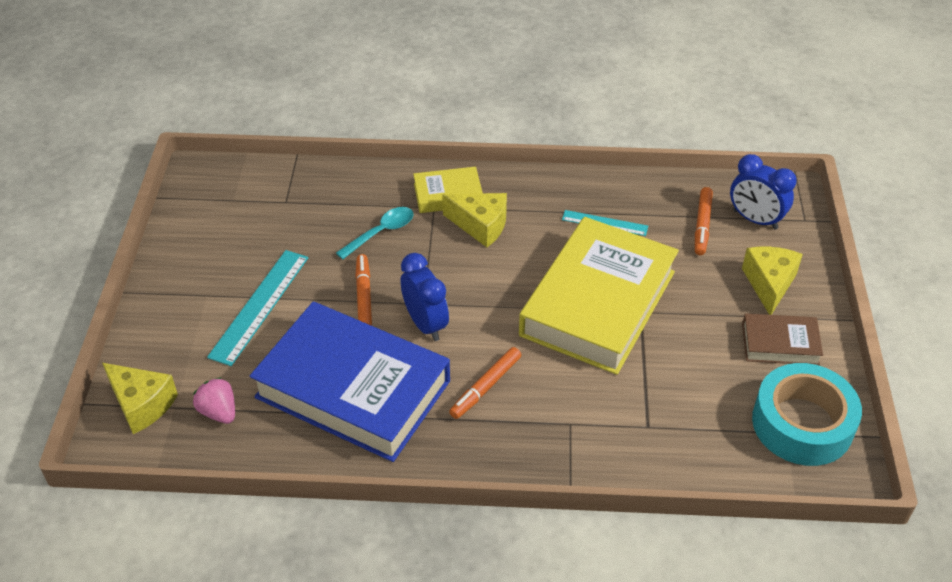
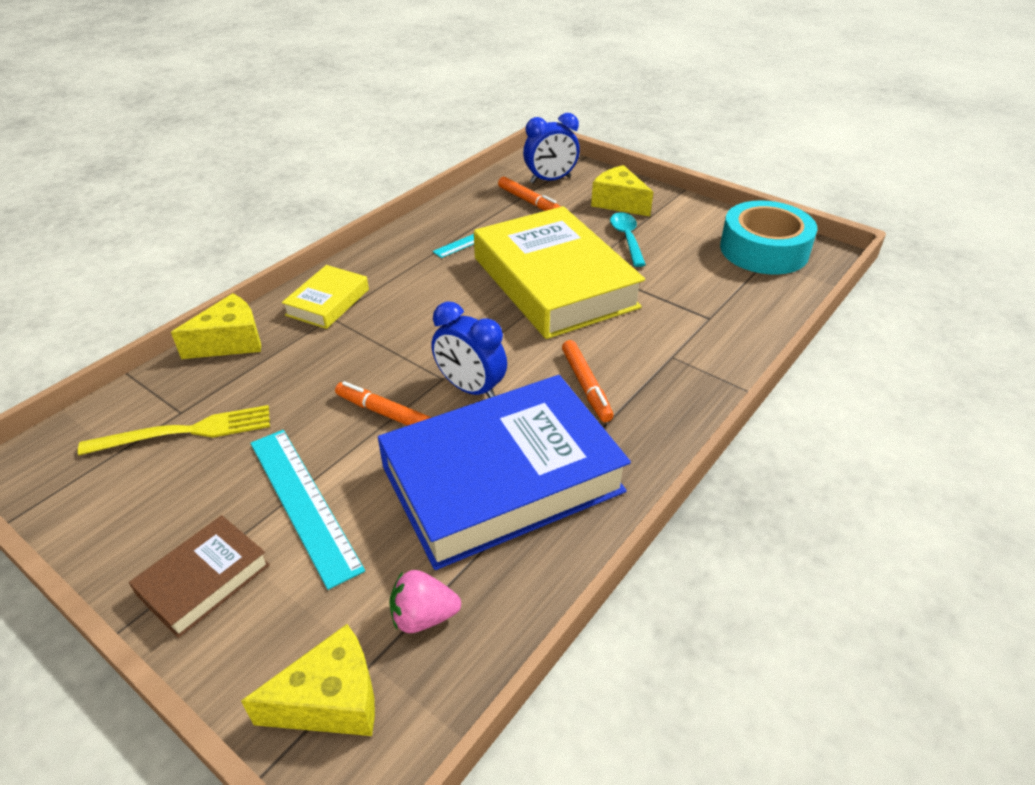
camera: 55 degrees left, 5 degrees down
(272, 216) = (185, 432): none -> yellow fork
(381, 232) = (318, 364): turquoise spoon -> turquoise spoon (627, 238)
(425, 324) = (470, 388): blue clock -> blue clock turned 150 degrees counterclockwise
(480, 225) = (390, 301): yellow cheese -> yellow cheese (230, 342)
(780, 344) = (680, 224): brown book -> brown book (204, 580)

